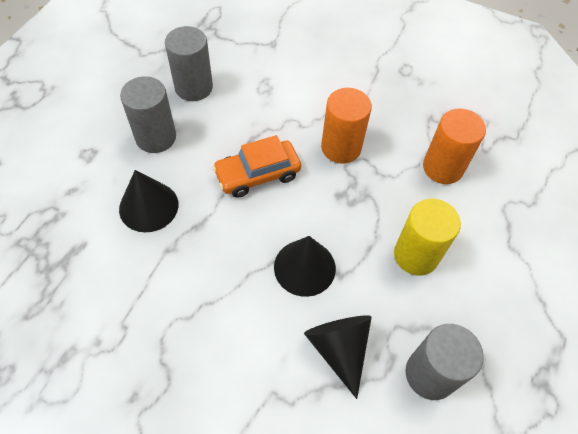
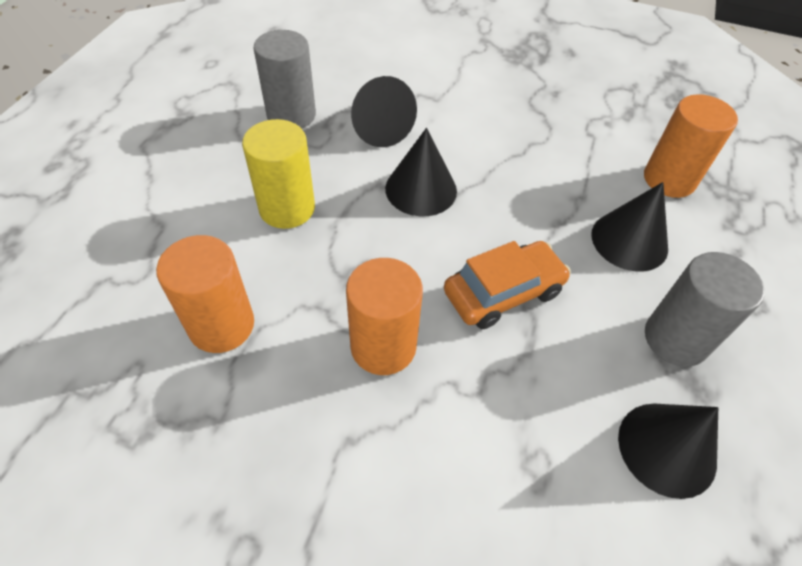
camera: 175 degrees right, 5 degrees down
(79, 263) = (669, 179): none -> orange cylinder
(193, 87) = (667, 448): grey cylinder -> black cone

